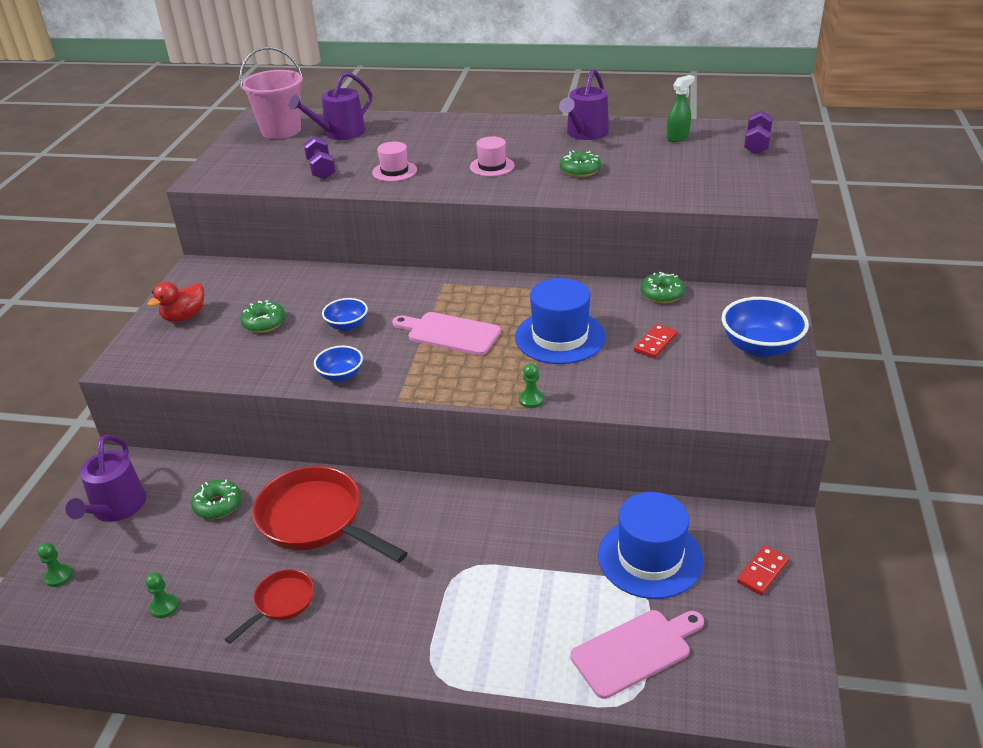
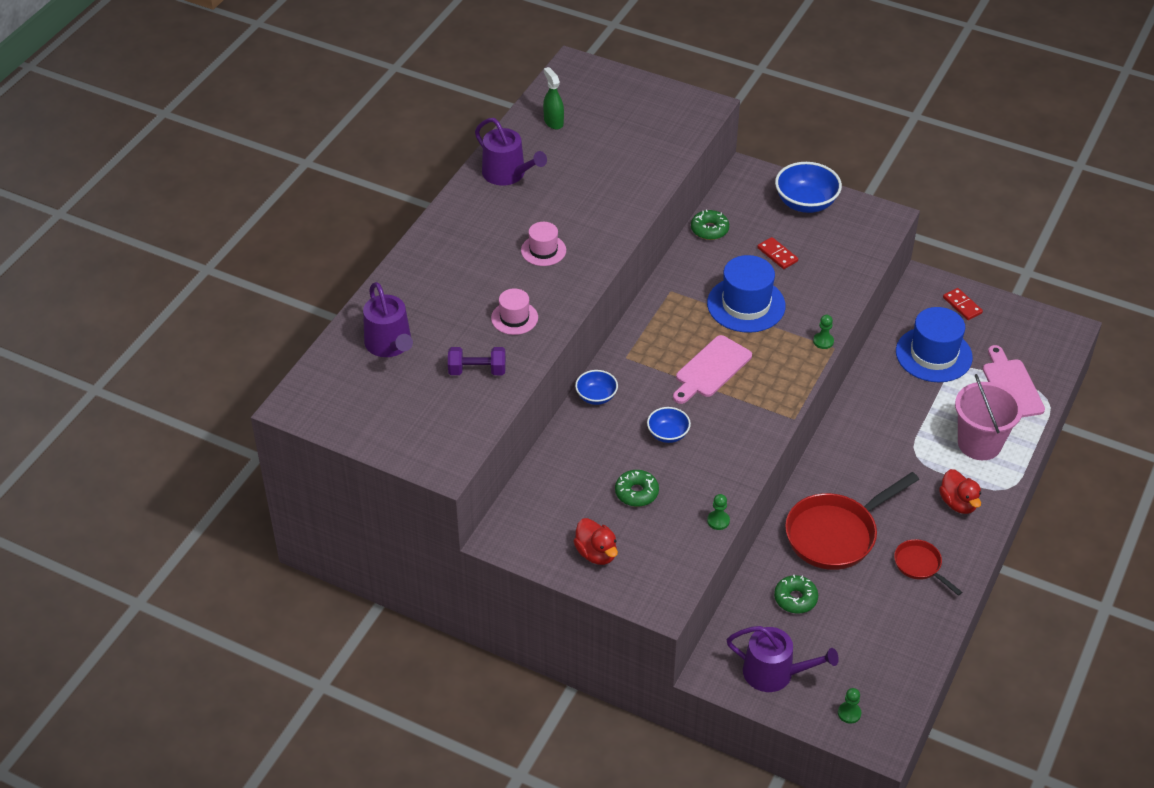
camera: 75 degrees left, 10 degrees up
(164, 607) = (904, 640): green pawn -> green pawn (718, 521)
(281, 130) = (349, 392): pink bucket -> pink bucket (979, 443)
(341, 375) = (745, 449): blue bowl -> blue bowl (596, 396)
(394, 624) = (958, 503): none -> red duck
(580, 170) = (585, 198): green donut -> none
(756, 144) = (596, 83): purple dumbbell -> none

